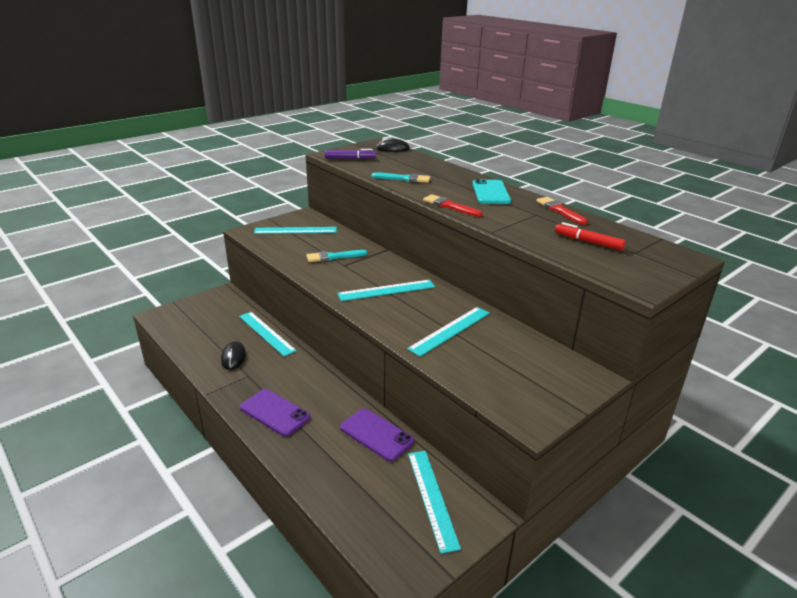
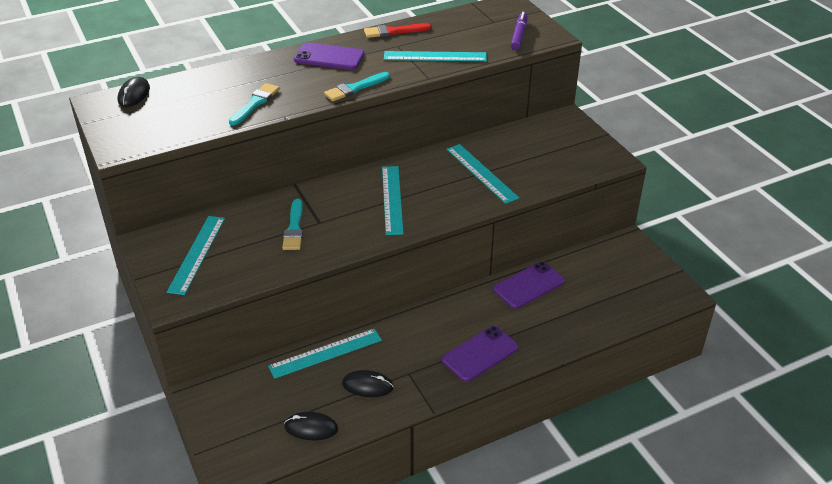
camera: 75 degrees left, 10 degrees up
(191, 339) = (311, 428): none -> black mouse
(350, 158) = (150, 133): purple marker -> purple marker (519, 35)
(432, 498) = (608, 265): turquoise ruler -> turquoise ruler (435, 56)
(449, 206) = (355, 88): red brush -> turquoise brush
(490, 192) = (329, 57): turquoise phone -> purple phone
(588, 242) = (467, 36): red marker -> none

